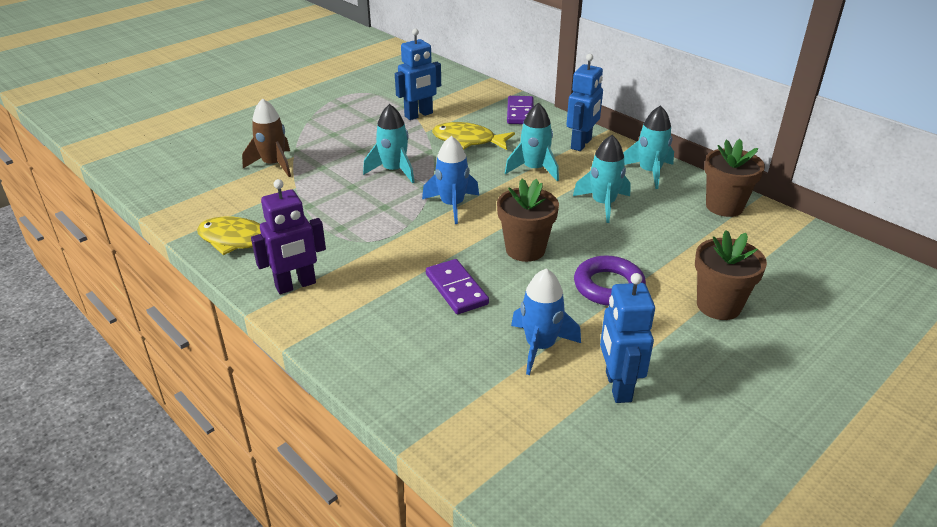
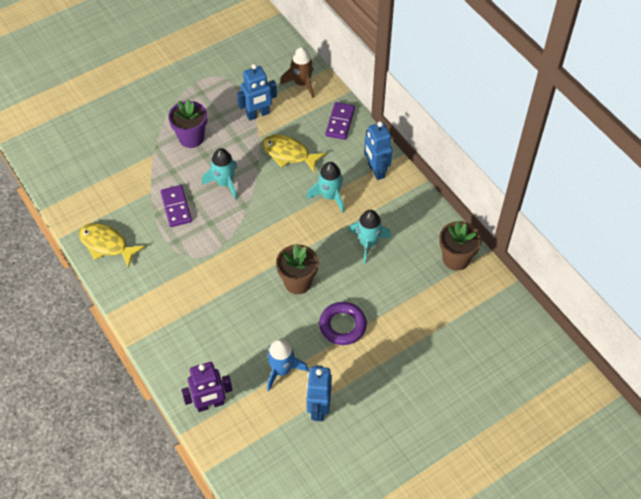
camera: 10 degrees right, 20 degrees up
(274, 165) = (138, 163): brown rocket -> brown rocket (302, 83)
(296, 285) = (139, 293): purple robot -> purple robot (210, 404)
(340, 139) = (191, 138): none -> purple flower pot
(452, 205) = (259, 228): blue rocket -> none
(456, 289) = (242, 313): purple domino -> purple domino (176, 207)
(581, 144) = (376, 170): blue robot -> blue robot turned 120 degrees clockwise
(649, 172) = (416, 212): turquoise rocket -> none
(718, 305) = (408, 354): brown flower pot -> none

